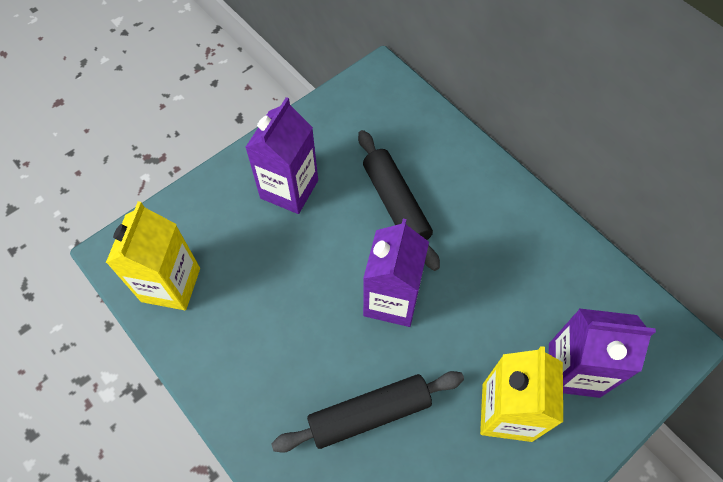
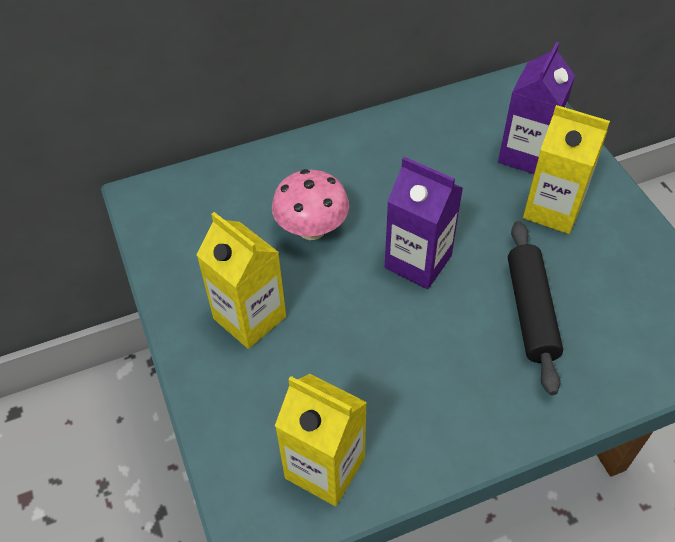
camera: 70 degrees left, 10 degrees down
(289, 189) = (249, 317): purple carton -> yellow carton
(395, 204) = (312, 229): black rolling pin -> pink mushroom

